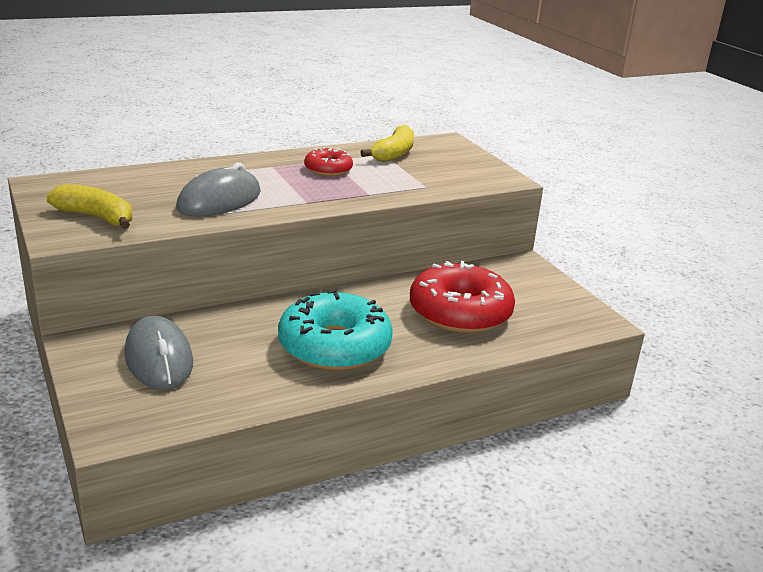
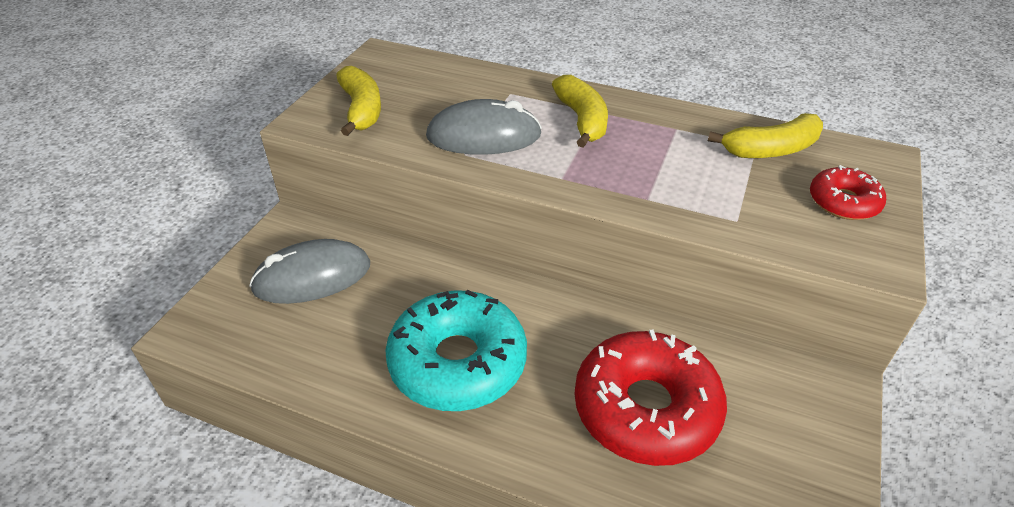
camera: 50 degrees right, 15 degrees up
(159, 359) = (312, 277): grey mouse -> grey mouse turned 45 degrees clockwise
(268, 173) = (582, 120): none -> yellow banana
(328, 169) = (653, 141): red donut -> red donut (843, 202)

